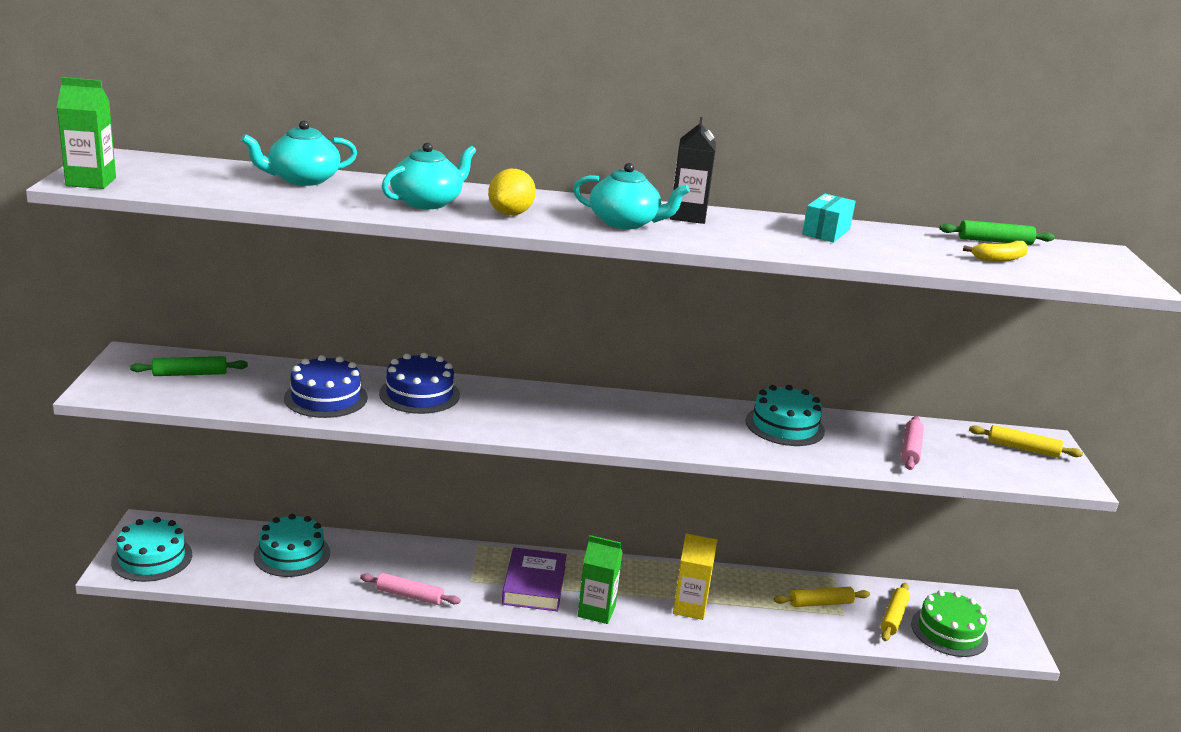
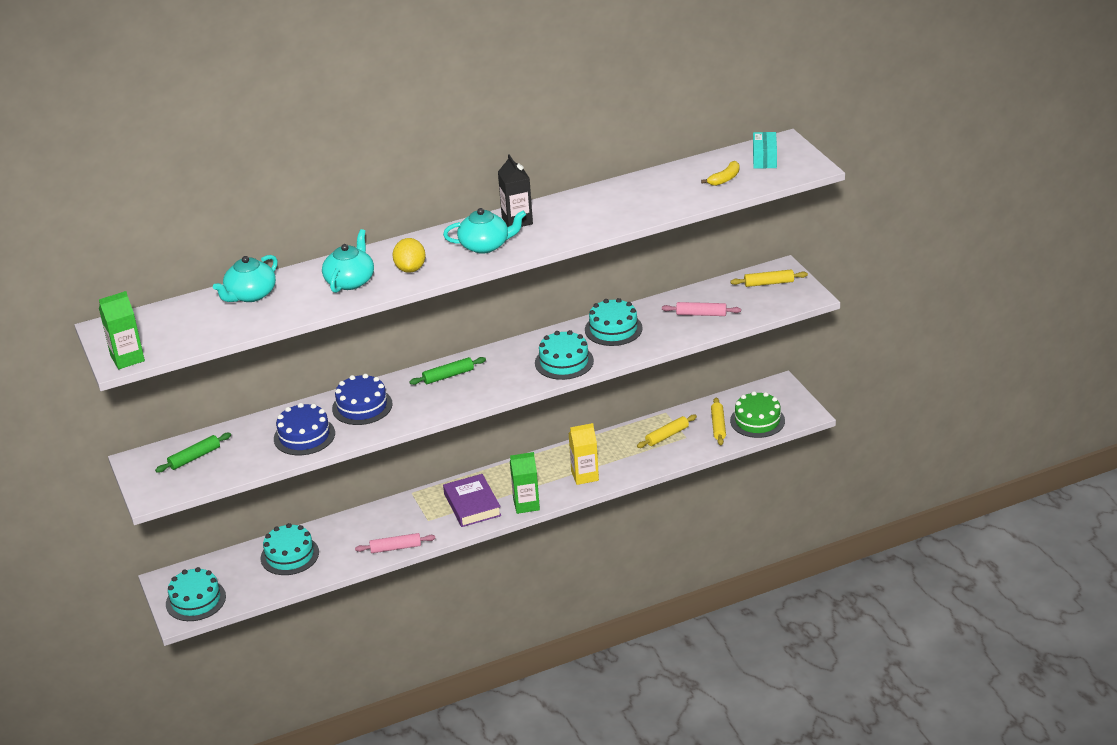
camera: 20 degrees left, 10 degrees up
(696, 436) = (564, 362): none -> turquoise cake
(826, 232) = (609, 198): turquoise box -> turquoise box (764, 159)
(911, 449) = (701, 314): pink rolling pin -> pink rolling pin turned 75 degrees counterclockwise
(994, 241) = (714, 161): green rolling pin -> green rolling pin (448, 376)

